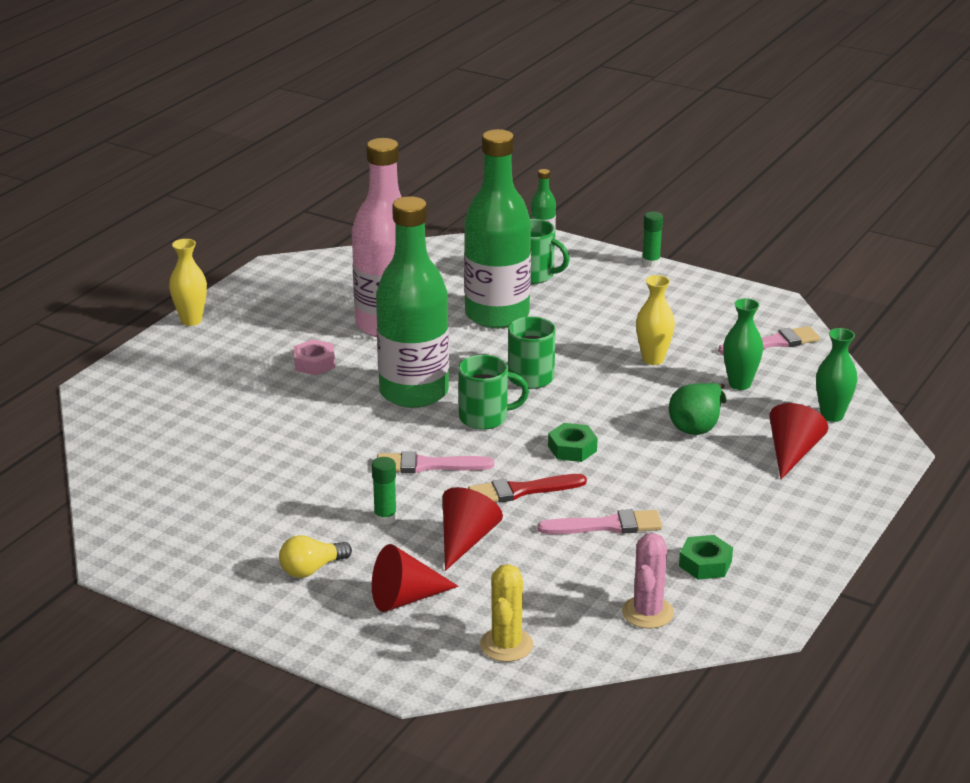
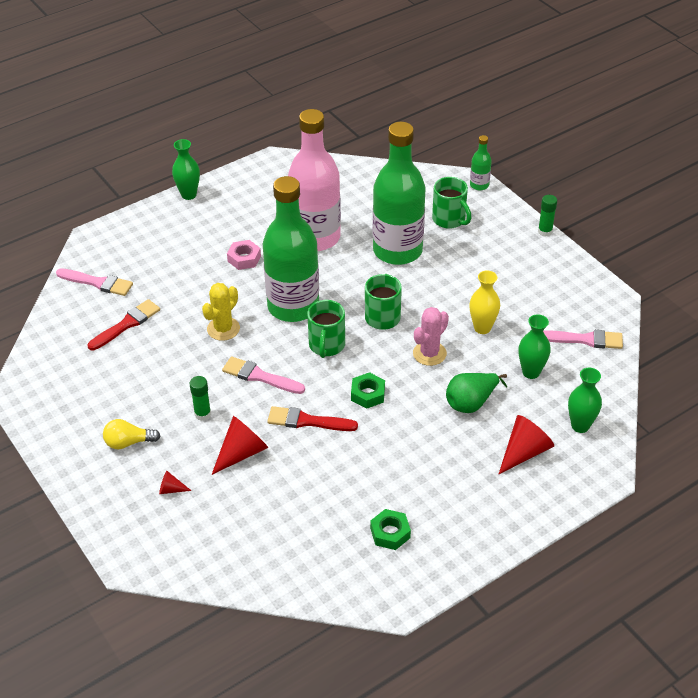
camera: 25 degrees right, 15 degrees up
(191, 320) = (189, 195): yellow vase -> green vase
(212, 459) = (126, 324): none -> red brush
(406, 598) = (171, 489): red cone -> red cone, size x0.51
(485, 418) = (326, 345): green mug -> green mug turned 75 degrees clockwise
(506, 645) = (209, 554): yellow cactus -> yellow cactus (223, 329)
(607, 525) = (345, 473): pink brush -> pink brush (98, 283)
(647, 612) = (320, 562): pink cactus -> pink cactus (429, 353)

